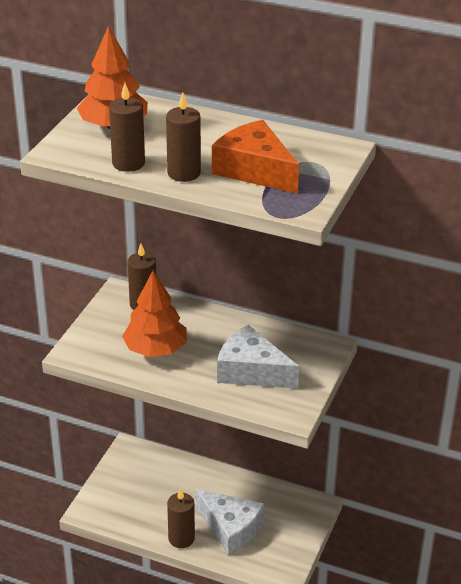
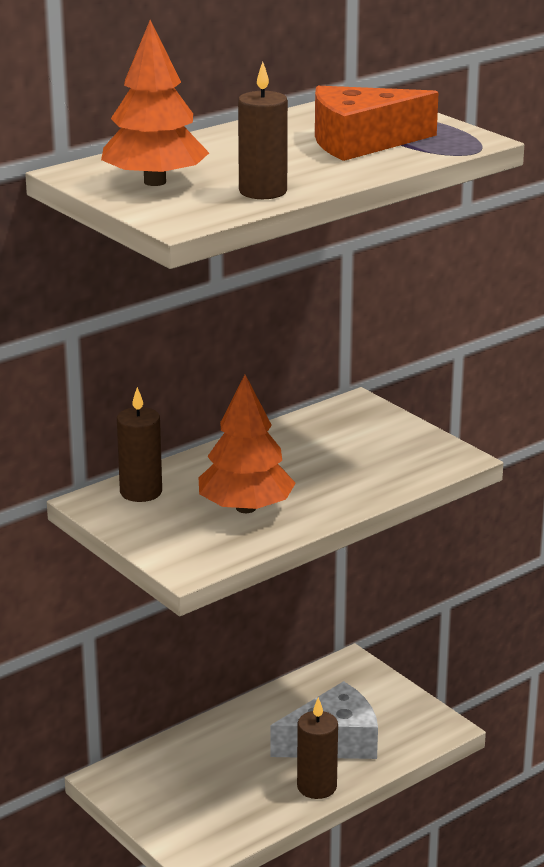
camera: 60 degrees left, 10 degrees down
(184, 173) = (324, 172): brown candle -> none
(251, 371) = (355, 460): white cheese -> none

